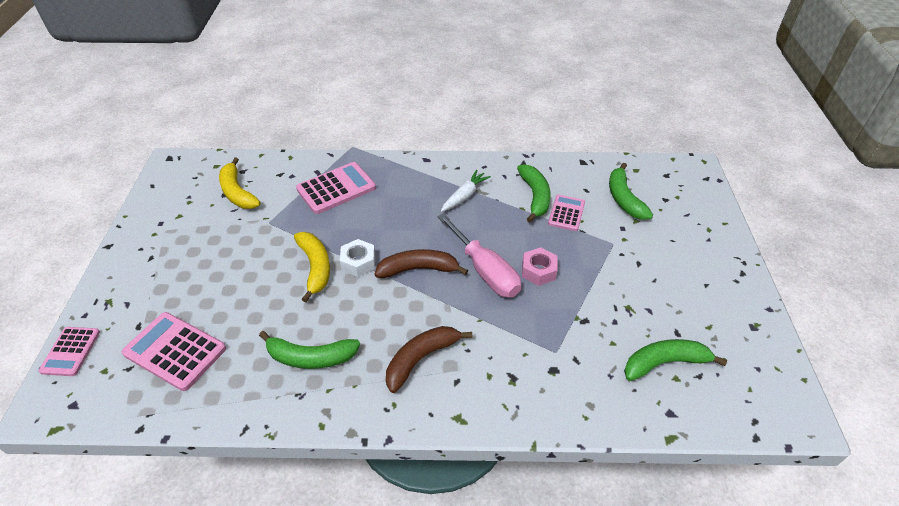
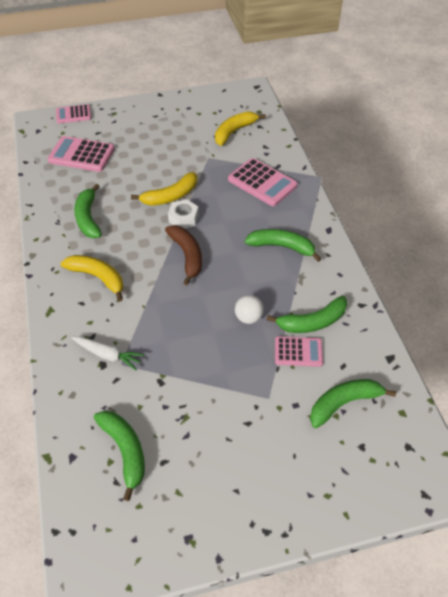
camera: 75 degrees right, 5 degrees up
(175, 351) = (81, 155): pink calculator -> pink calculator turned 90 degrees counterclockwise
(421, 359) = (98, 277): brown banana -> yellow banana
(435, 195) = (282, 247): none -> green banana
(464, 196) = (289, 267): white carrot -> white carrot (108, 355)
(485, 270) = (199, 300): pink screwdriver -> none
(518, 238) = (248, 317): none -> white ball
(538, 271) = (210, 339): pink nut -> none

